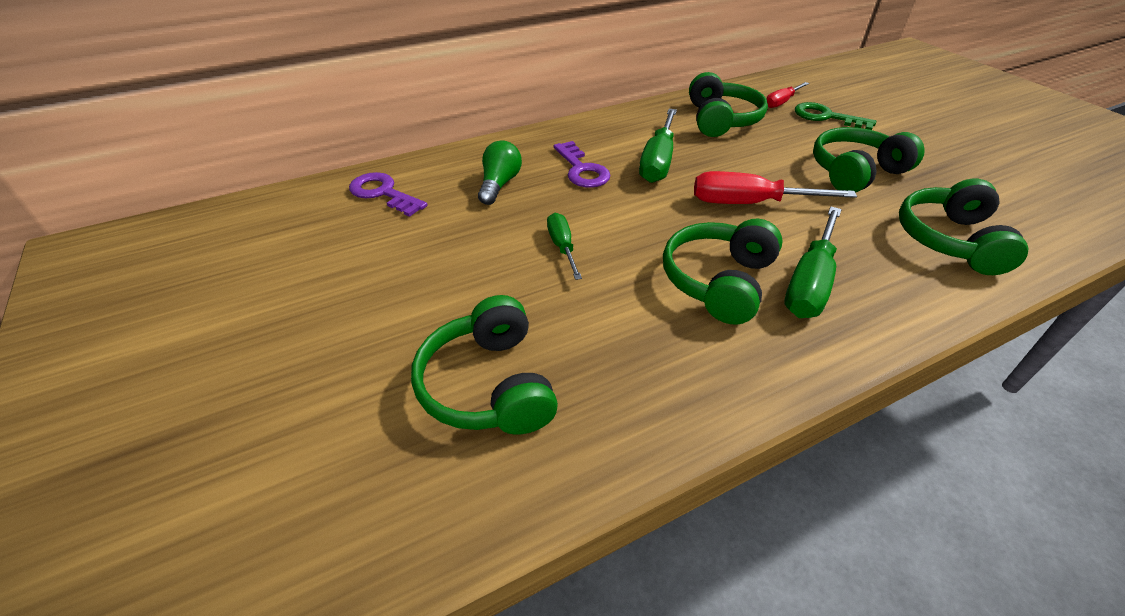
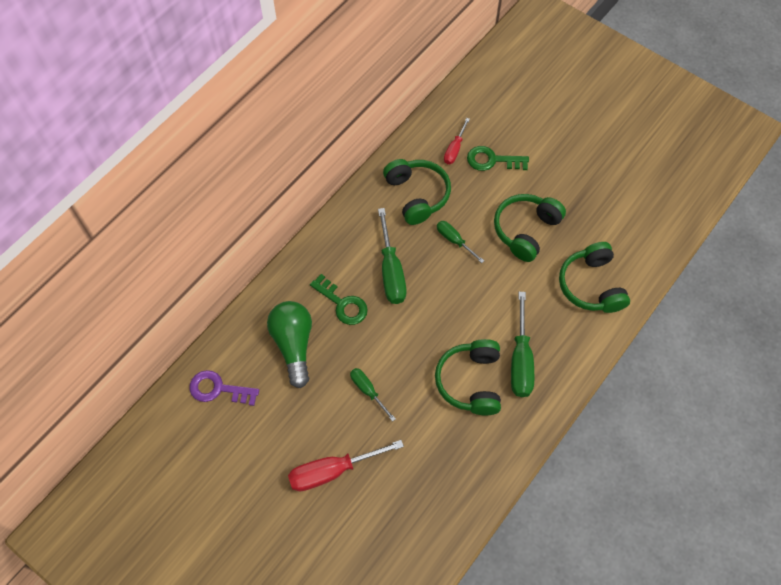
camera: 25 degrees left, 20 degrees up
(489, 385) = (381, 513): green headphones -> none
(499, 184) = (294, 345): green light bulb -> green light bulb, size x1.51
(582, 170) = (342, 304): purple key -> green key
(748, 203) = (466, 296): red screwdriver -> red screwdriver (331, 471)
(752, 158) = (454, 240): none -> green screwdriver

